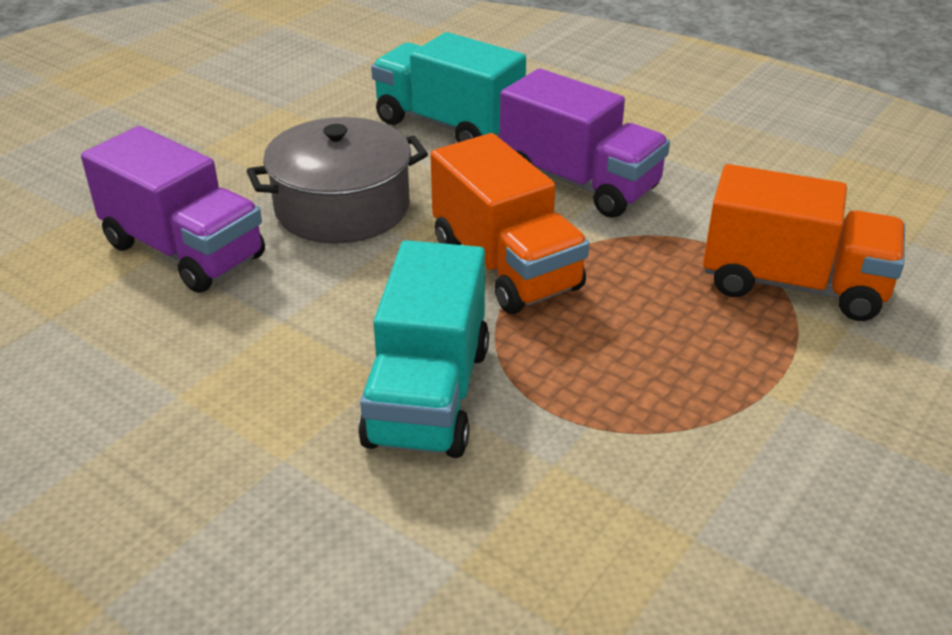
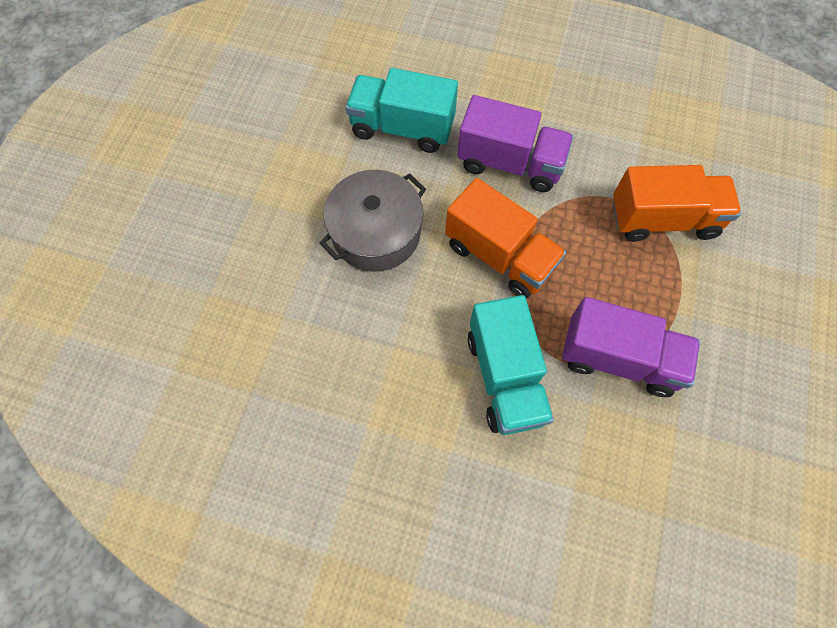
camera: 20 degrees left, 30 degrees up
(184, 251) = (299, 306): purple truck -> purple truck (618, 358)

